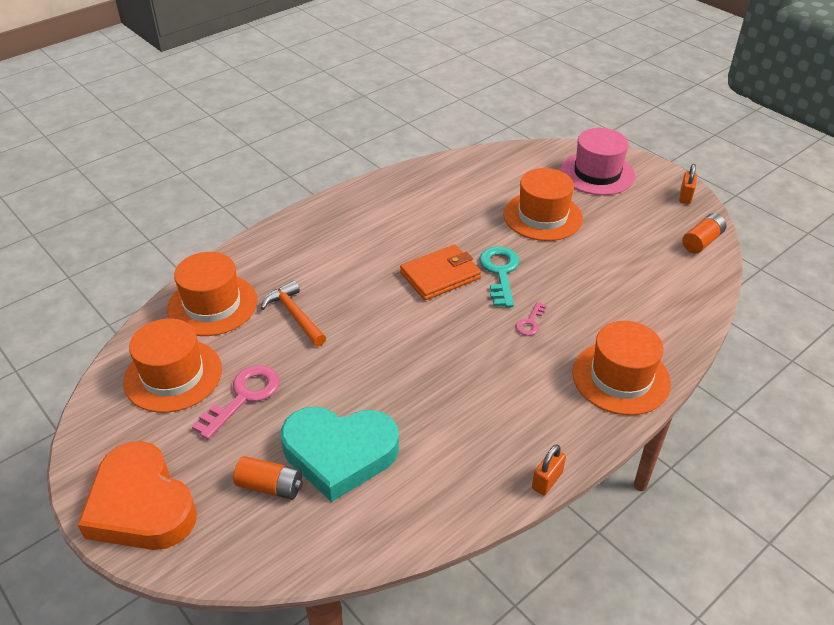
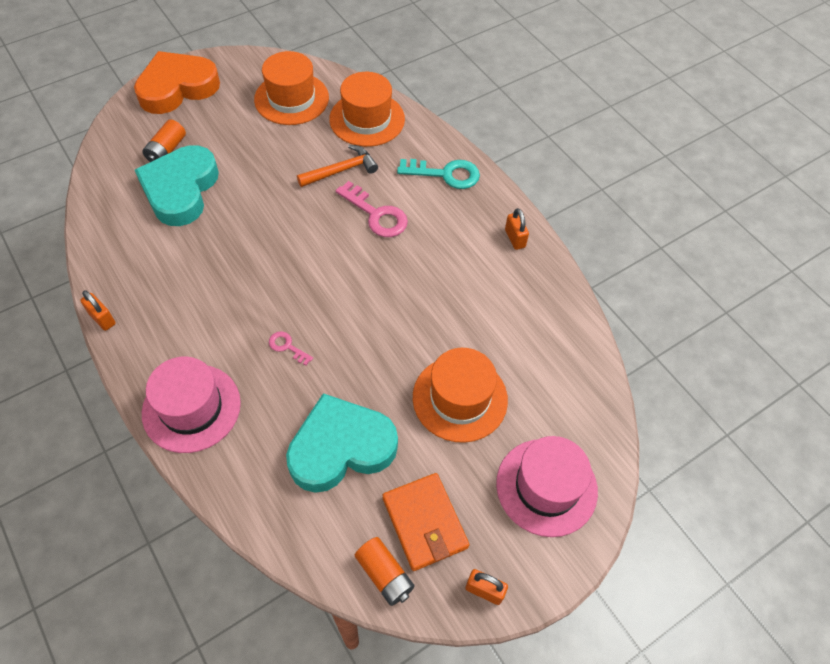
camera: 95 degrees right, 15 degrees up
(243, 397) = (257, 137): pink key -> pink key (376, 214)
(370, 196) = (515, 238): none -> orange padlock
(440, 275) = (373, 282): orange wallet -> orange wallet (424, 523)
(500, 272) = (367, 335): turquoise key -> turquoise key (445, 174)
(614, 275) = (341, 447): none -> turquoise heart
(621, 378) = (191, 408): orange hat -> pink hat

